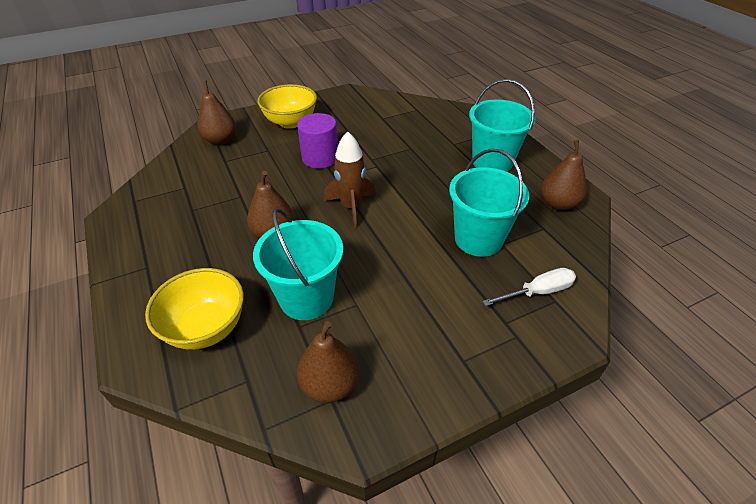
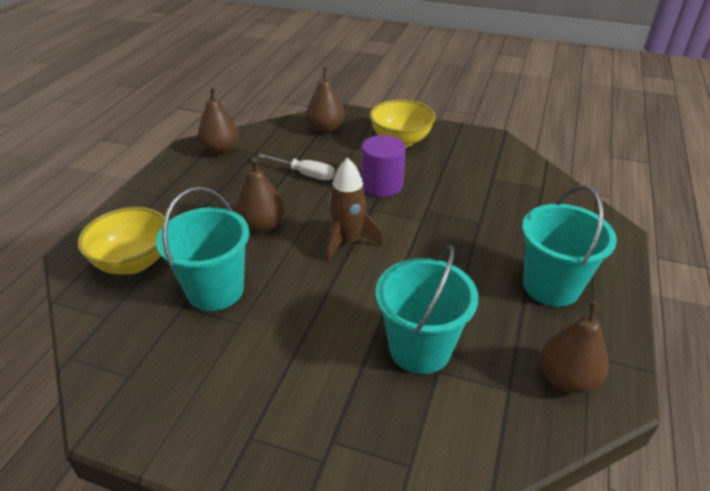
camera: 45 degrees right, 5 degrees down
(330, 385) = (142, 365): brown pear -> brown pear (221, 150)
(537, 292) = (404, 442): white screwdriver -> white screwdriver (305, 174)

